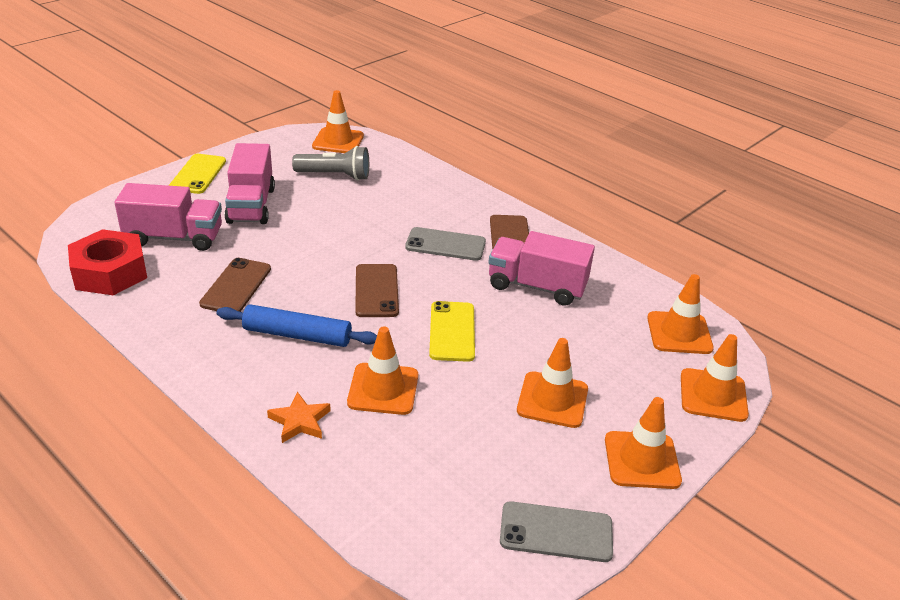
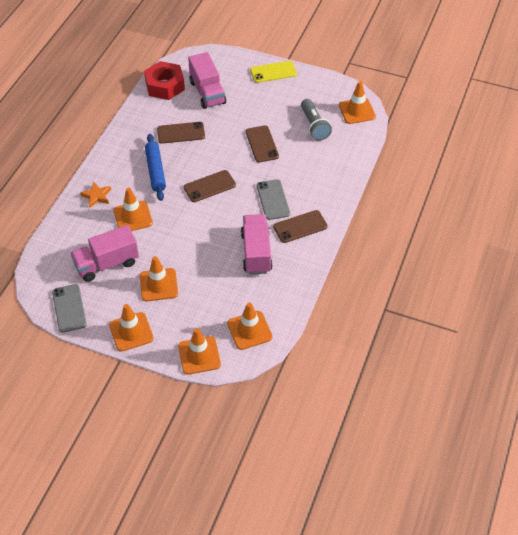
camera: 70 degrees right, 15 degrees up
(251, 205) = (257, 106): pink truck -> pink truck (107, 264)
(331, 223) = (262, 144): none -> brown phone
(452, 331) = (192, 228): yellow phone -> none

